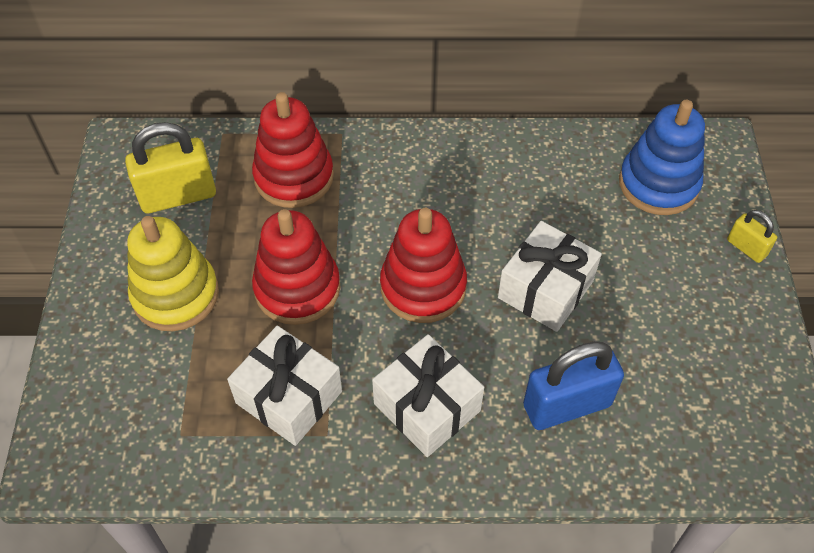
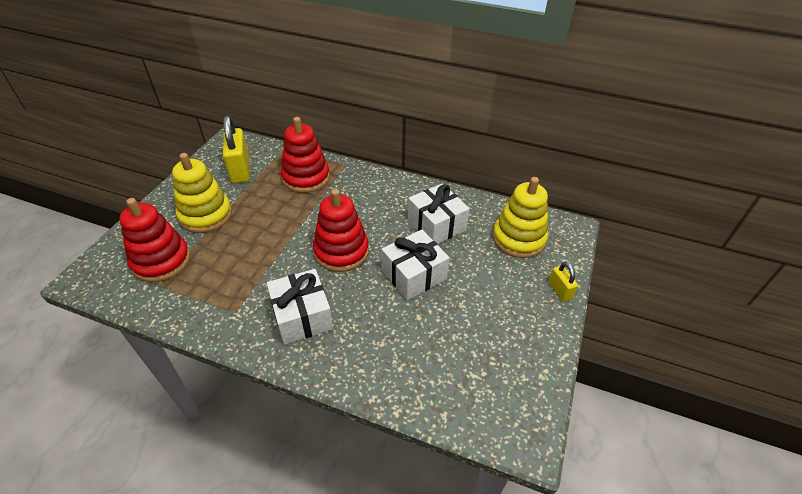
camera: 20 degrees right, 10 degrees down
(178, 196) = (240, 170): yellow padlock -> yellow padlock turned 75 degrees clockwise
(289, 397) = (228, 285): white gift -> white gift (436, 225)
(297, 288) = (271, 231): red stacking toy -> red stacking toy (161, 261)
(567, 405) = (388, 344): blue padlock -> none
(658, 184) = (518, 239): blue stacking toy -> yellow stacking toy

